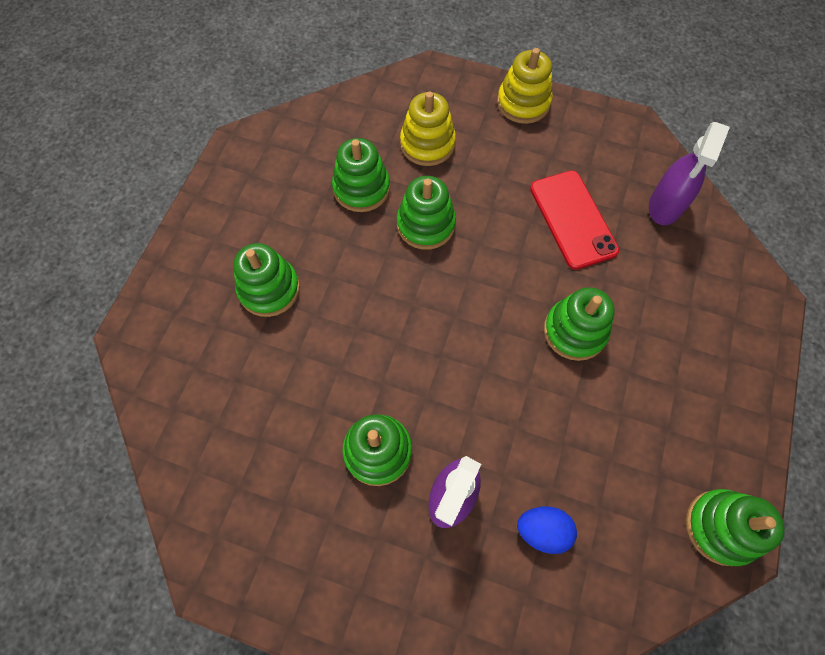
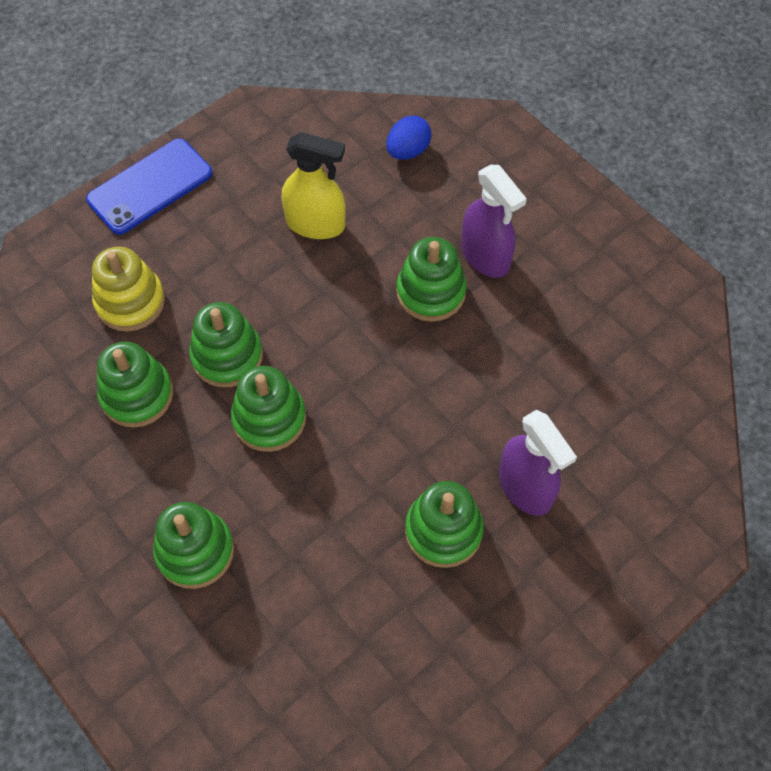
camera: 60 degrees left, 5 degrees down
(523, 103) = (150, 187): yellow stacking toy -> blue phone
(542, 530) = (597, 428): blue egg -> blue egg (408, 151)
(573, 219) = (316, 224): red phone -> yellow spray bottle
(665, 206) = (356, 142): purple spray bottle -> purple spray bottle (485, 256)
(721, 527) = (667, 290): green stacking toy -> green stacking toy (269, 418)

